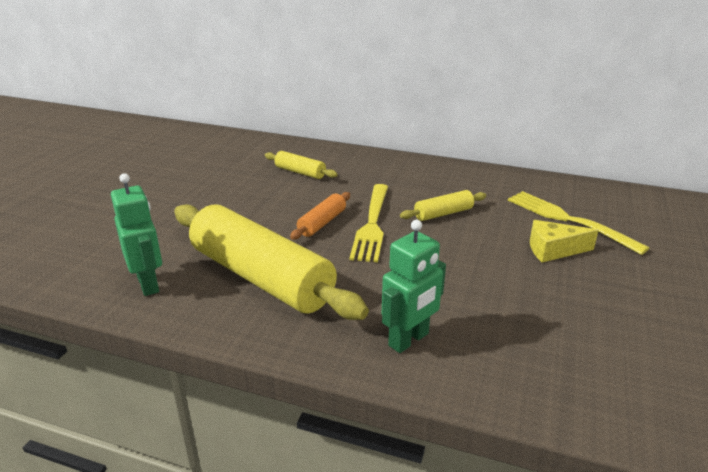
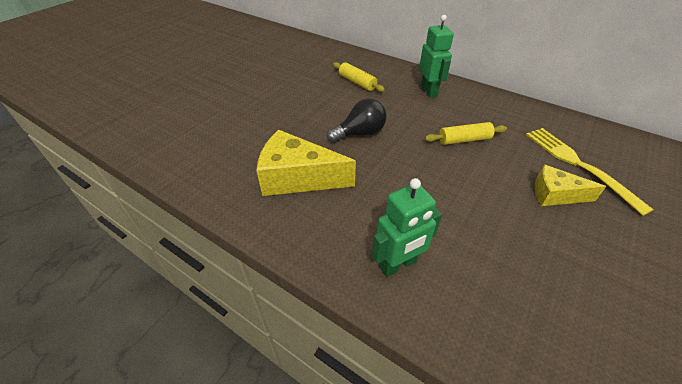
camera: 15 degrees right, 15 degrees up
(148, 284) = (213, 168): green robot -> green robot (429, 91)
(261, 277) = (297, 177): yellow rolling pin -> yellow cheese
(322, 223) = (360, 133): orange rolling pin -> black light bulb
(372, 224) = (400, 141): yellow fork -> none

